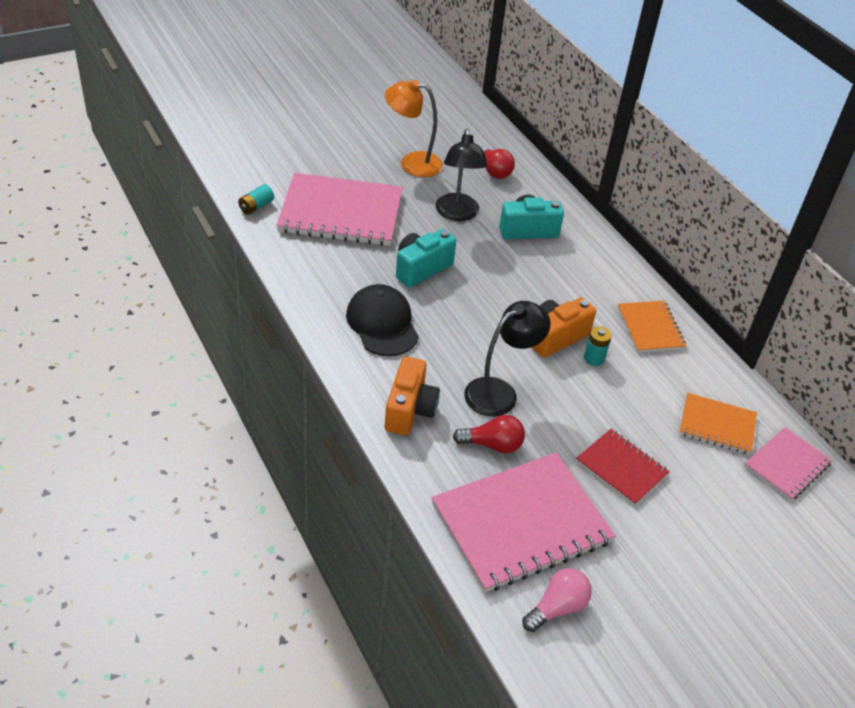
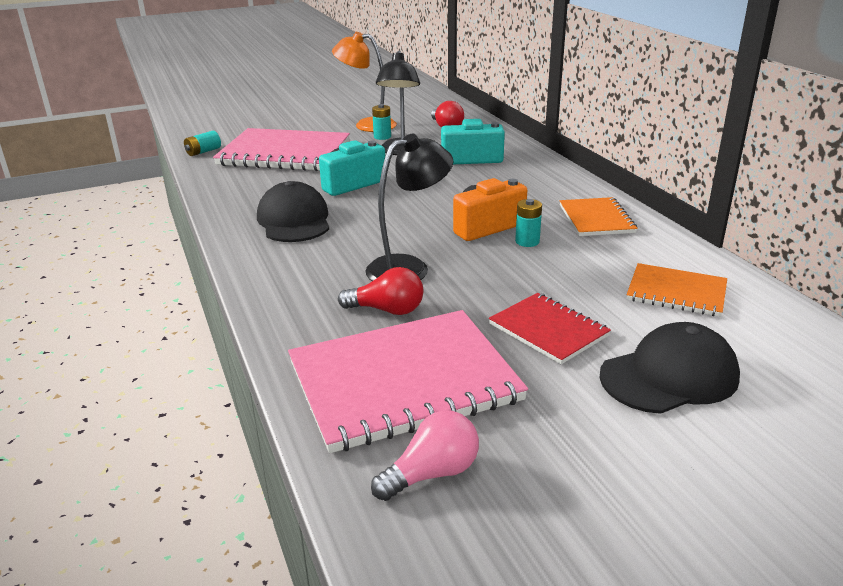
camera: 10 degrees right, 15 degrees down
(409, 410) = (297, 282): orange camera -> none
(432, 187) = (382, 137): none -> turquoise battery
(711, 516) = (669, 376): none -> black cap
(786, 465) = (772, 327): pink notebook -> none

